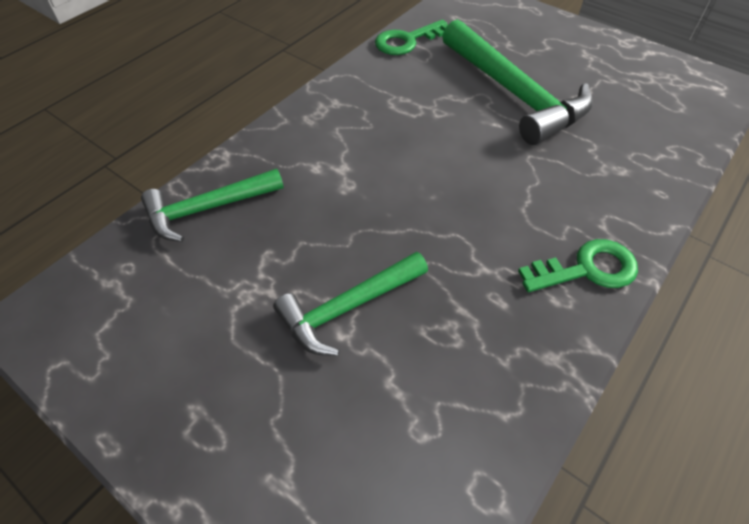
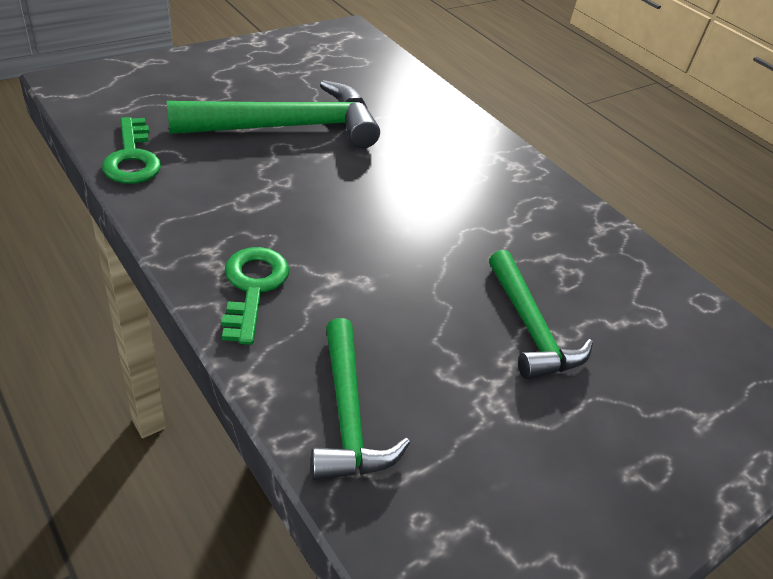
camera: 80 degrees left, 10 degrees down
(587, 269) = (523, 178): green key -> green key (253, 287)

